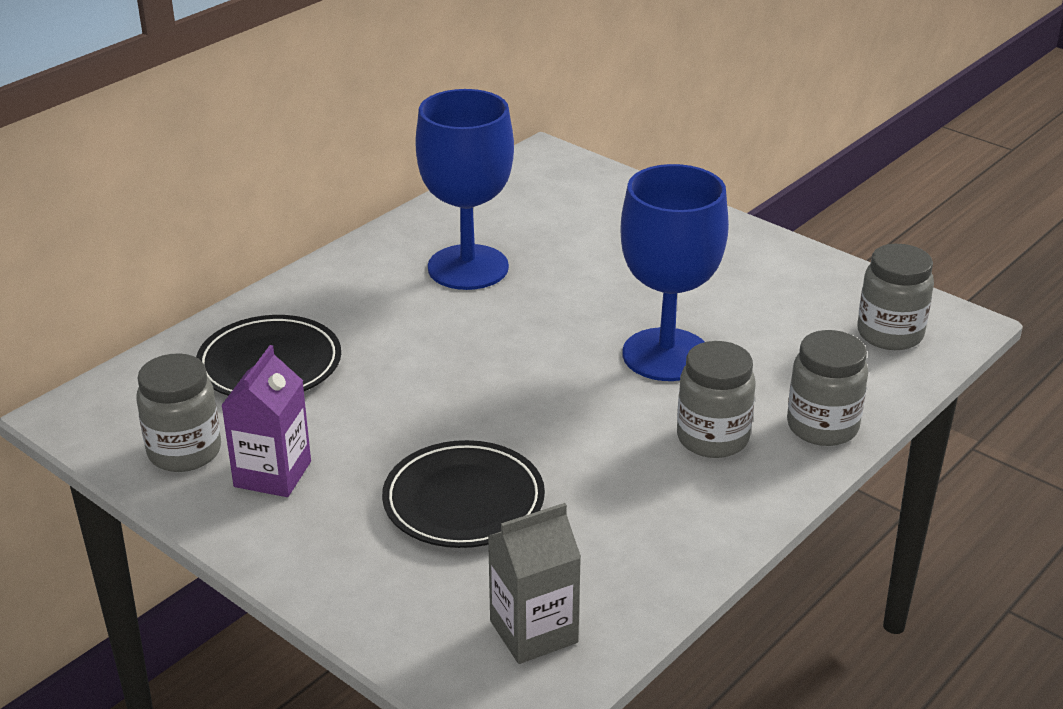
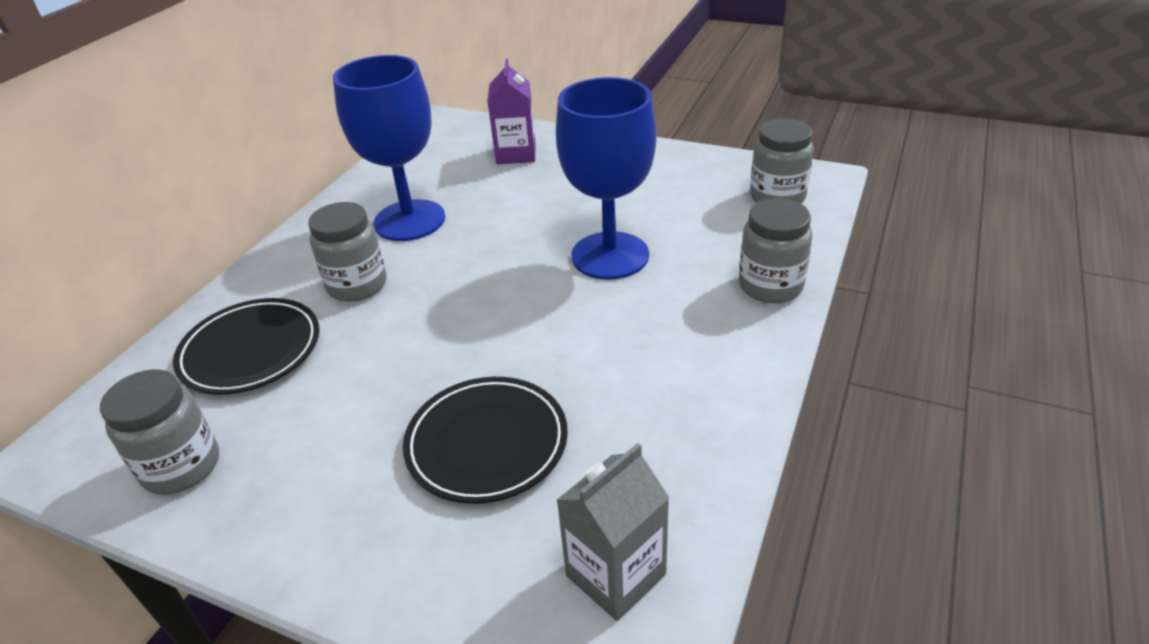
camera: 15 degrees left, 5 degrees up
(272, 474) = (282, 467): purple carton -> purple carton (516, 154)
(712, 438) = (686, 320): grey jar -> grey jar (357, 285)

